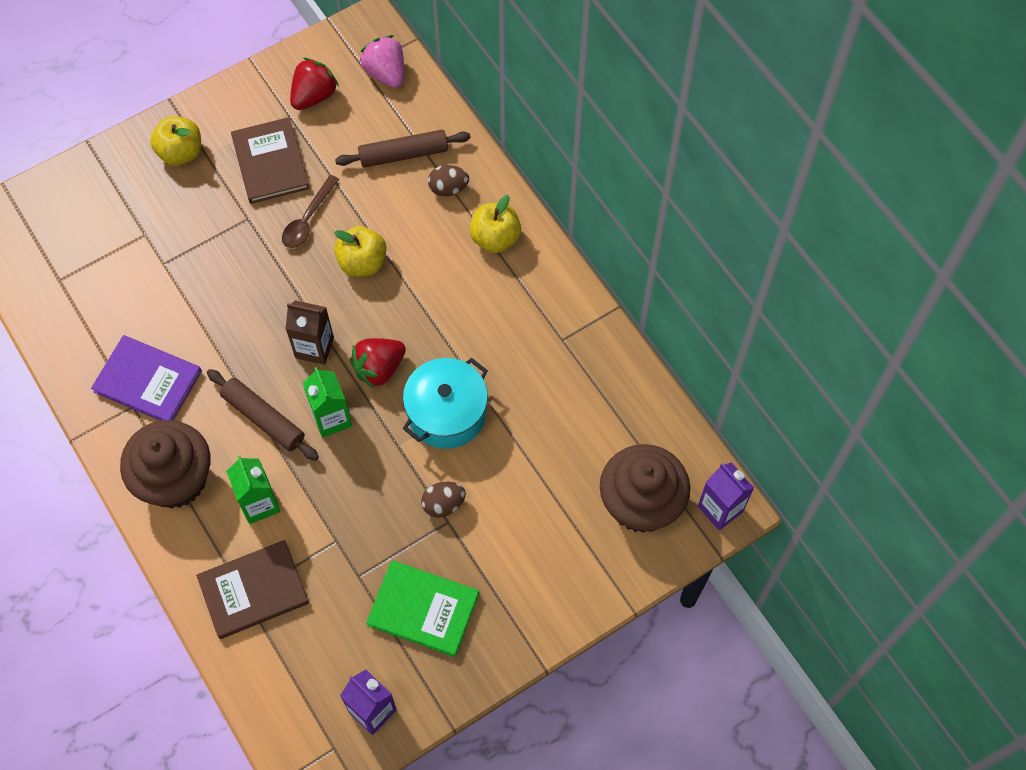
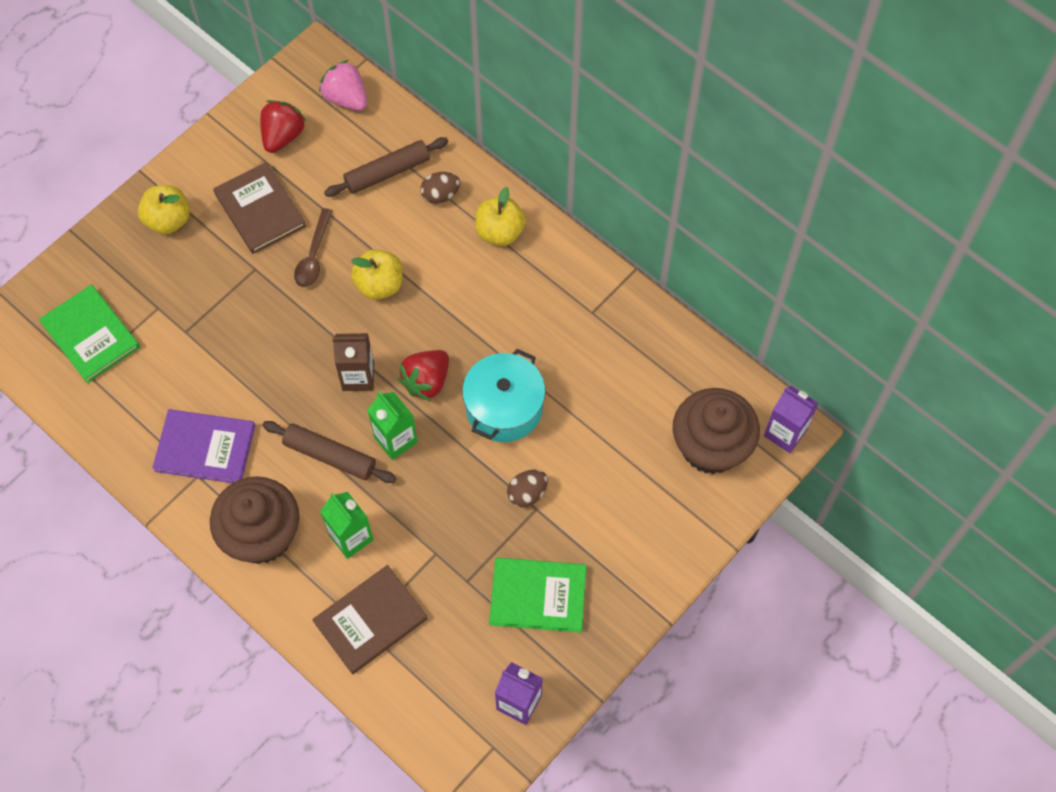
camera: 15 degrees left, 0 degrees up
(74, 246) = (90, 335): none -> green book

